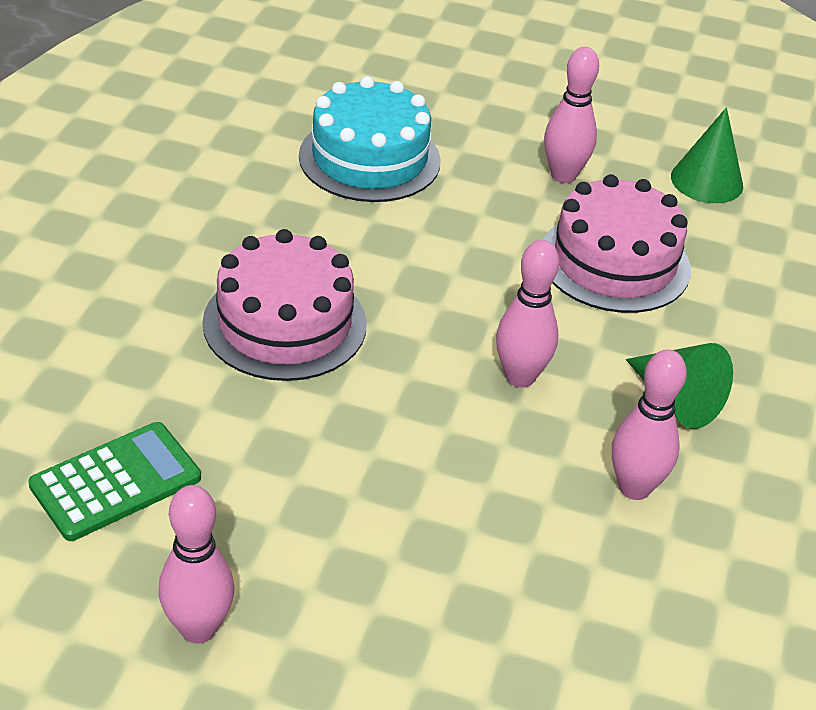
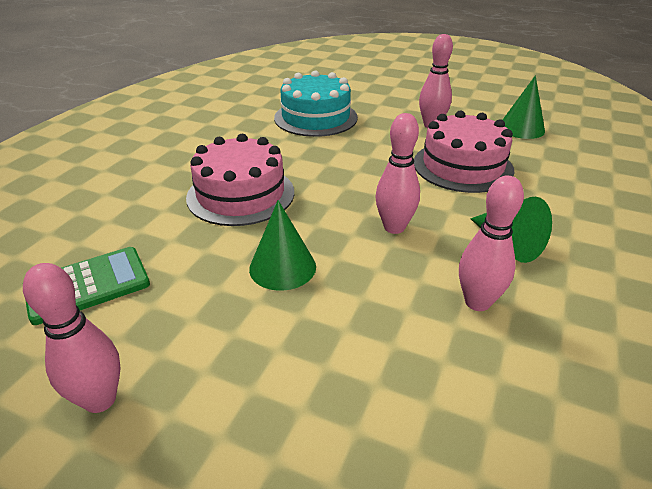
camera: 10 degrees right, 5 degrees down
(375, 446) = (282, 267): none -> green cone

